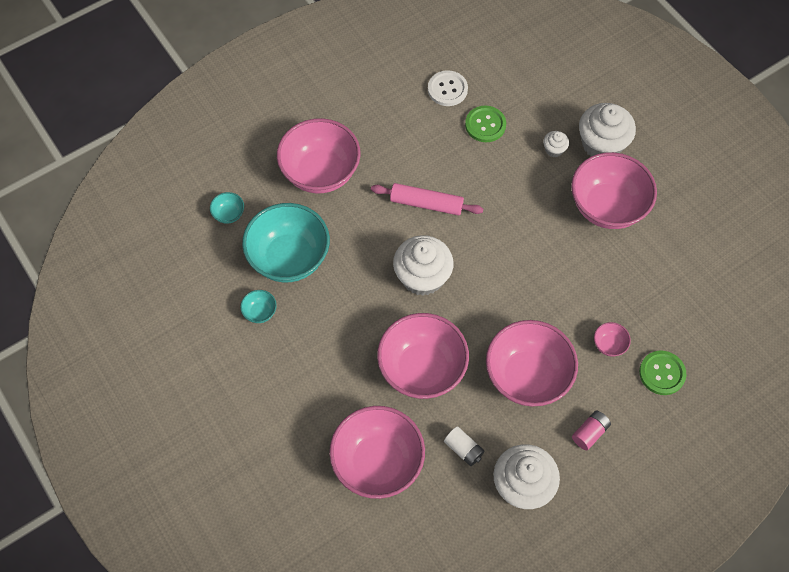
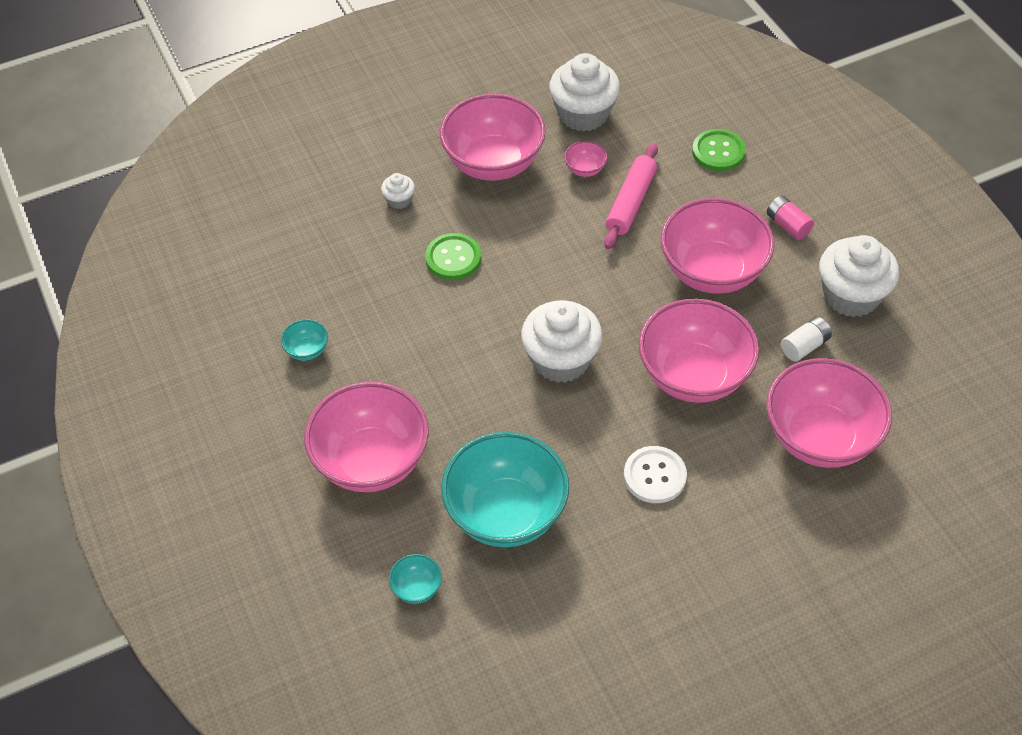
camera: 80 degrees left, 10 degrees down
(260, 312) = (588, 557): turquoise bowl -> turquoise bowl (307, 350)
(426, 204) = (451, 342): pink rolling pin -> pink rolling pin (631, 202)
(447, 89) = (273, 297): white button -> white button (655, 476)
(485, 125) = (342, 264): green button -> green button (453, 258)
(601, 144) = (403, 154): white cupcake -> white cupcake (583, 114)
(609, 345) = (678, 191): pink bowl -> pink bowl (585, 169)

